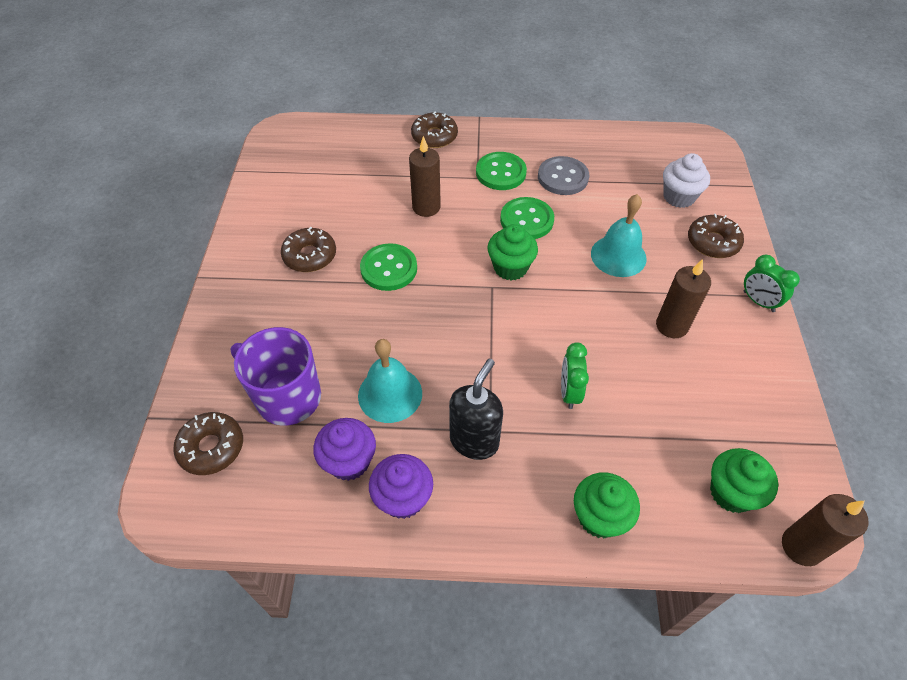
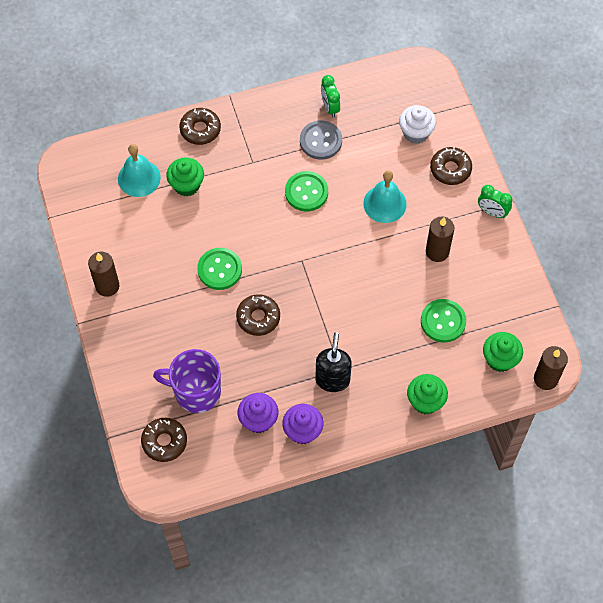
camera: 20 degrees left, 10 degrees up
(310, 256) = (154, 278): brown donut -> brown donut (258, 317)
(390, 394) = (264, 366): turquoise bell -> turquoise bell (139, 178)
(426, 207) = (224, 204): brown candle -> brown candle (107, 286)
(501, 173) = (269, 151): green button -> green button (443, 321)
(510, 267) = (309, 240): green cupcake -> green cupcake (186, 185)
(569, 392) = (382, 325): green clock -> green clock (330, 107)

